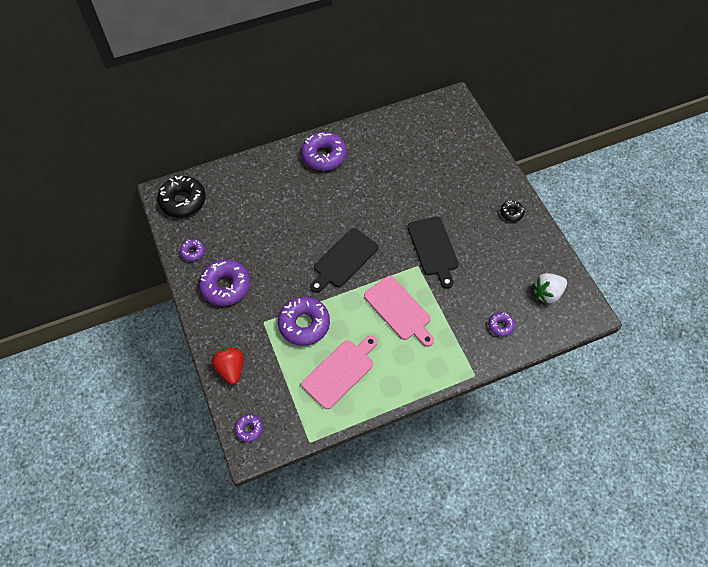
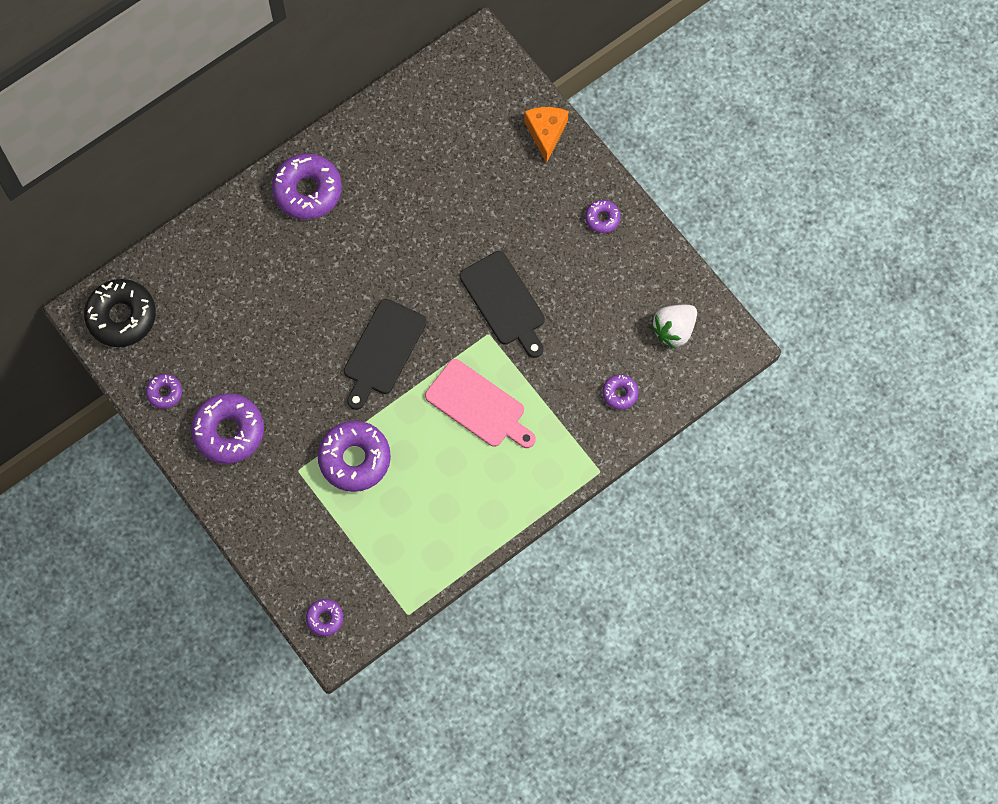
camera: 15 degrees left, 10 degrees up
(231, 368) = (275, 546): red strawberry -> none
(340, 371) = (422, 512): pink cutting board -> none
(485, 156) = (546, 133): none -> orange cheese
(511, 213) = (602, 218): black donut -> purple donut

